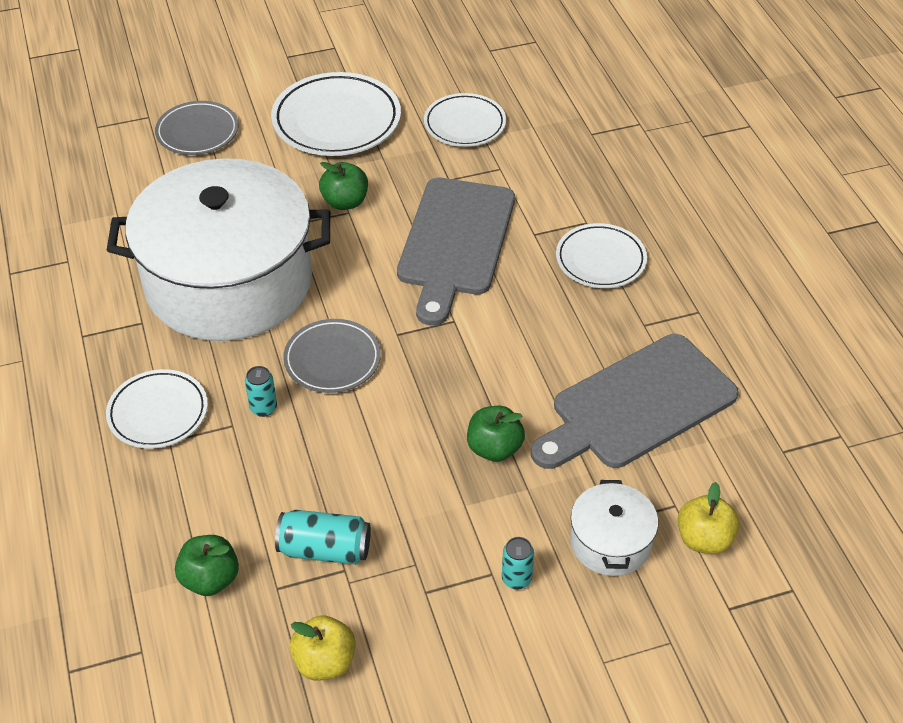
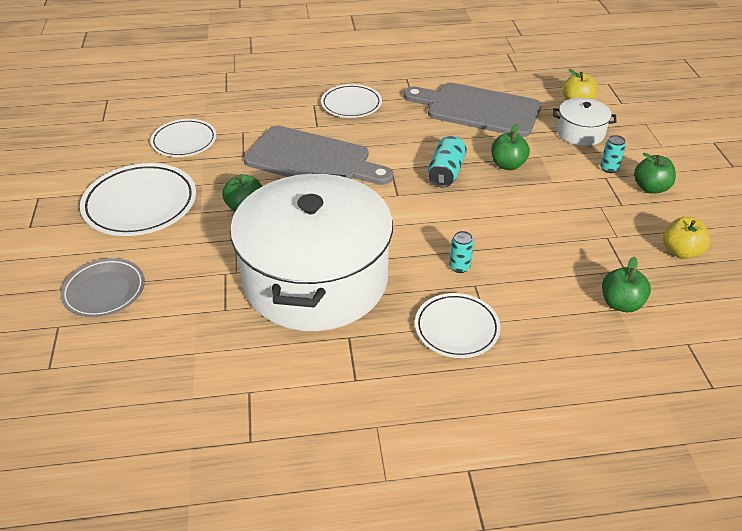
camera: 80 degrees left, 5 degrees down
(325, 549) = (591, 245): turquoise can -> turquoise can (446, 172)
(332, 360) = (416, 228): grey plate -> none
(476, 634) = (650, 188): none -> green apple
(637, 405) = (478, 109): grey cutting board -> grey cutting board turned 135 degrees clockwise

